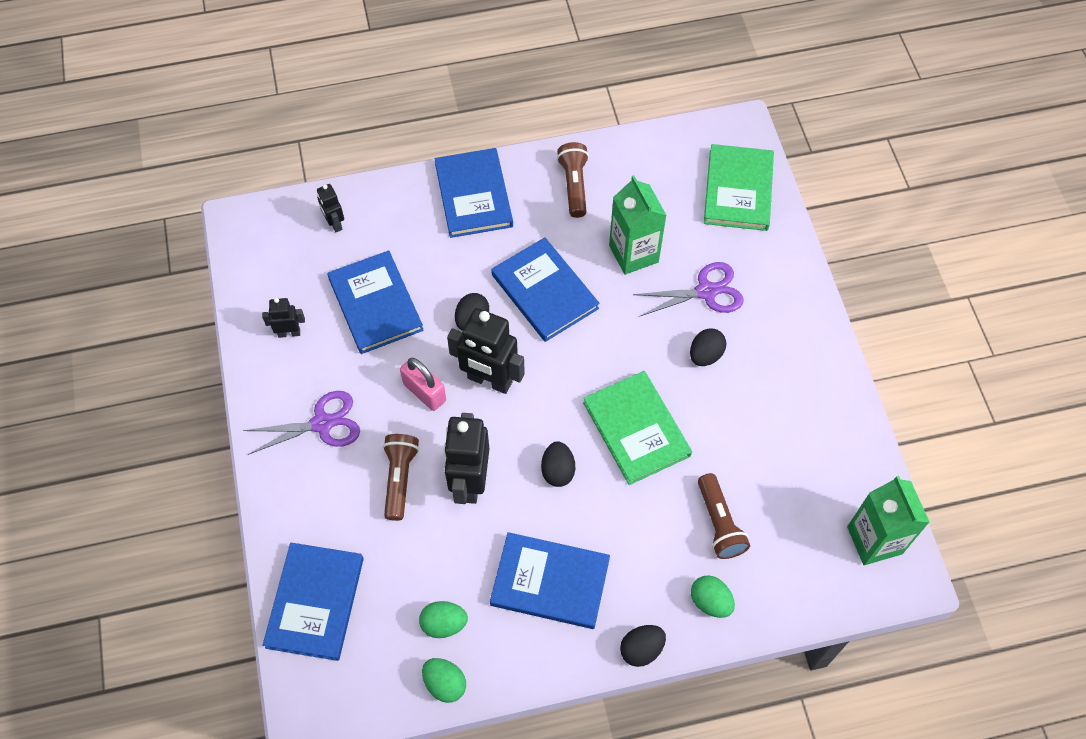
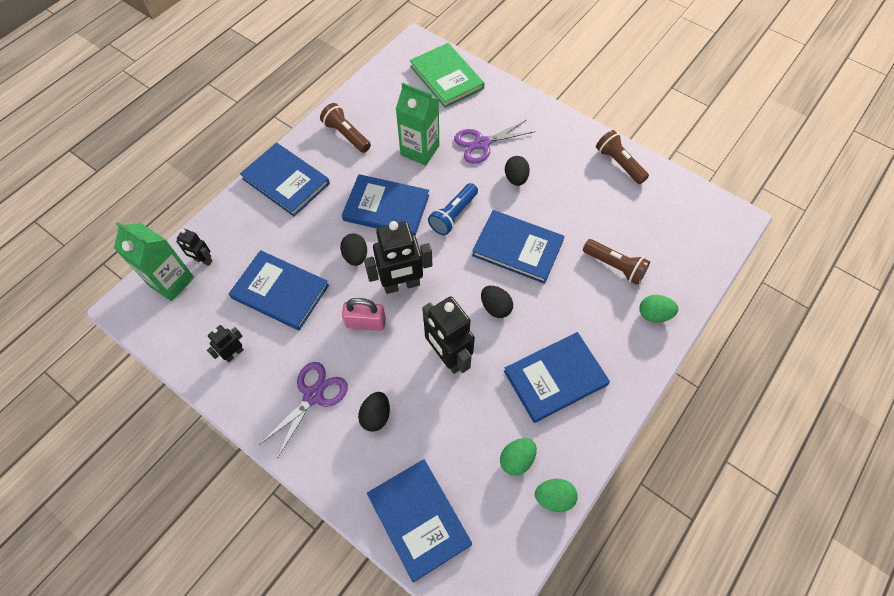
camera: 40 degrees left, 0 degrees up
(399, 479) = (400, 390): brown flashlight -> brown flashlight (619, 163)
(604, 347) = (453, 215): none -> blue flashlight
(636, 429) = (517, 248): green book -> blue book
(641, 649) = (645, 374): black egg -> black egg (376, 416)
(706, 291) = (482, 143): purple scissors -> purple scissors turned 150 degrees counterclockwise
(874, 540) = (700, 213): green carton -> green carton (171, 281)

